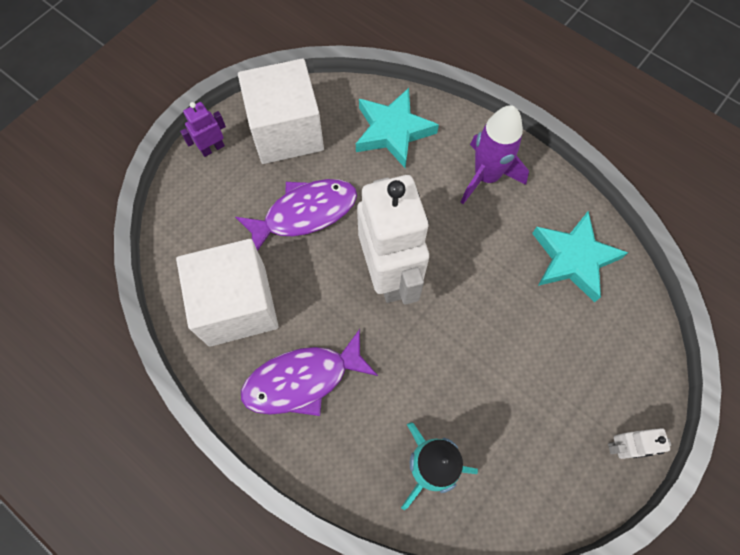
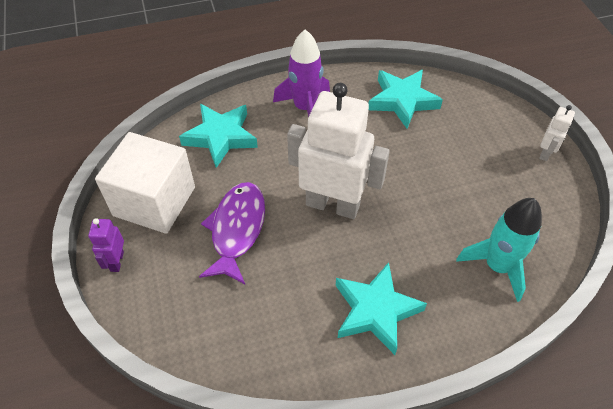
camera: 55 degrees left, 15 degrees down
(237, 305) = (276, 322): white cube -> none
(302, 380) = (375, 310): purple fish -> turquoise star

